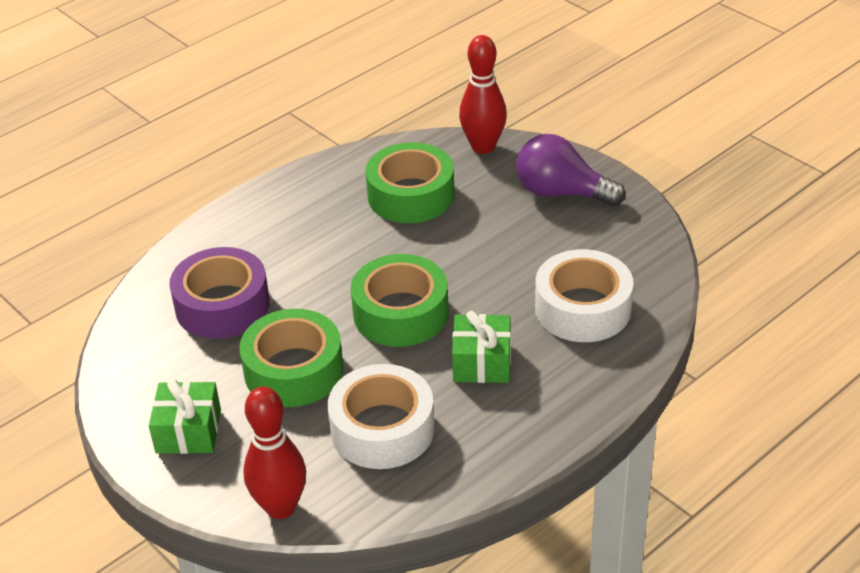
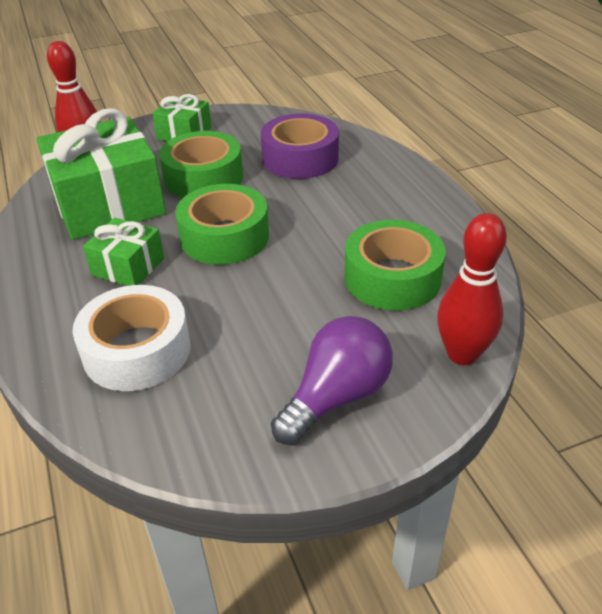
camera: 110 degrees right, 0 degrees up
(382, 429) = (108, 204): white tape -> green gift

